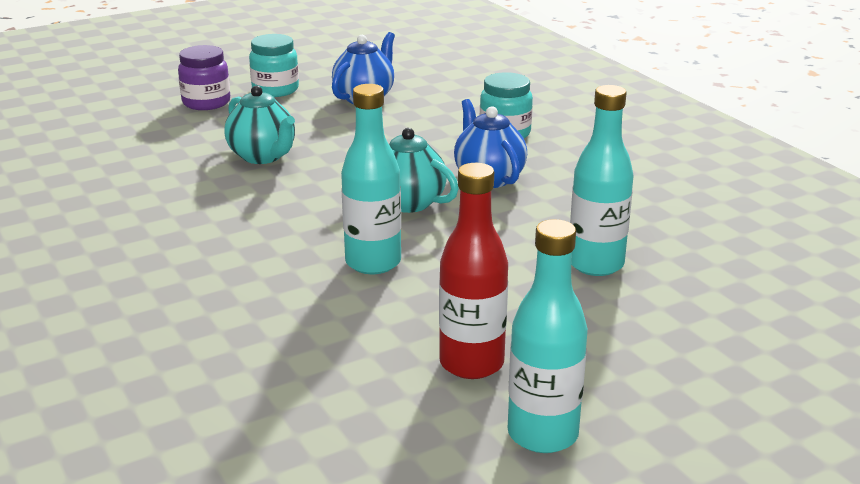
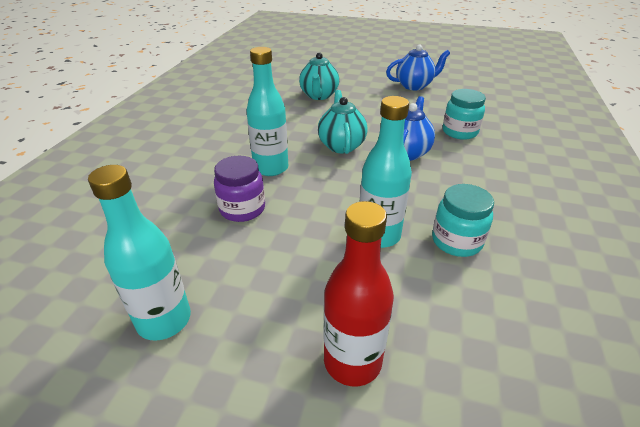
camera: 45 degrees right, 10 degrees up
(206, 102) = (339, 64): purple jar -> purple jar (242, 209)
(275, 90) = (379, 68): turquoise jar -> turquoise jar (456, 241)
(471, 363) = (212, 250): red bottle -> red bottle (352, 361)

